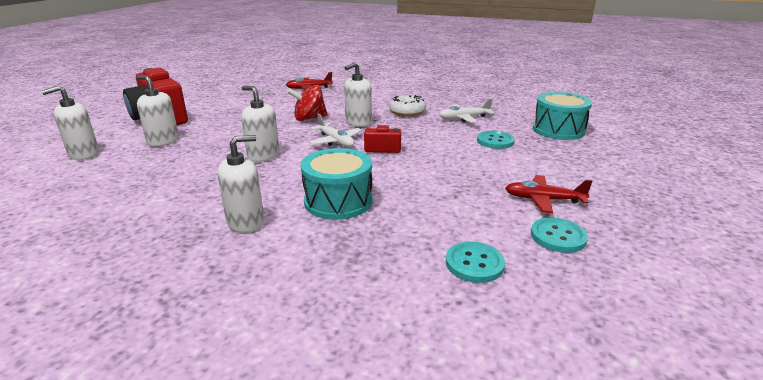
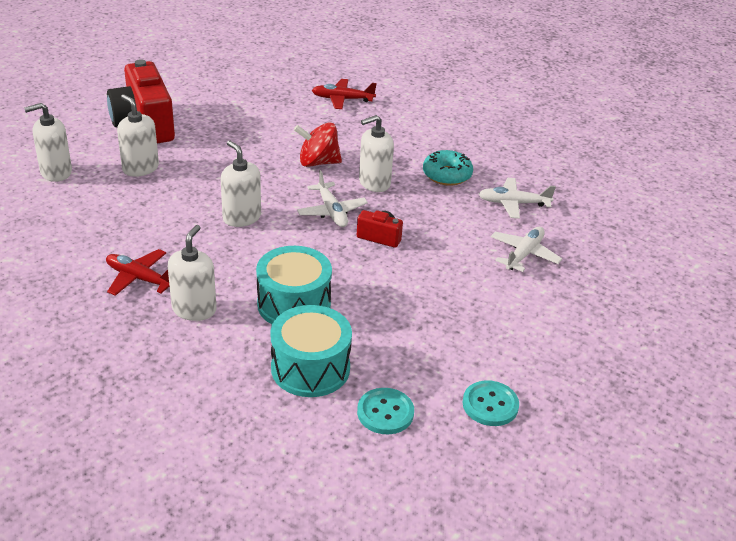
camera: 15 degrees right, 10 degrees up
(246, 222) = (194, 309): white soap dispenser -> white soap dispenser turned 60 degrees counterclockwise
(407, 111) = (447, 175): white donut -> turquoise donut
(495, 141) = (524, 254): turquoise button -> white plane
(543, 200) = (512, 356): red plane -> red plane (139, 278)
(558, 130) = (622, 252): turquoise drum -> turquoise drum (310, 368)

